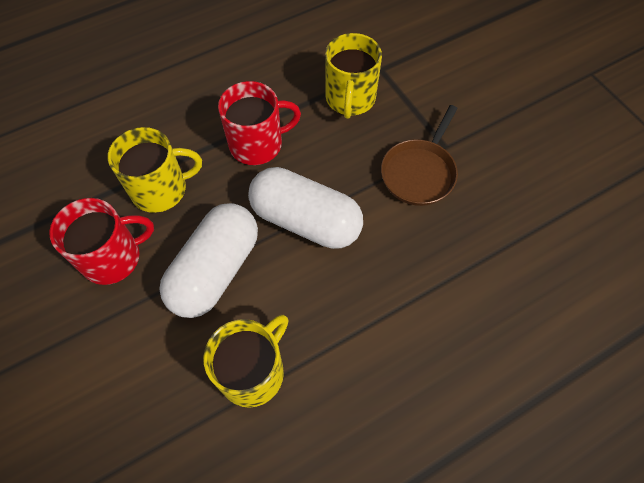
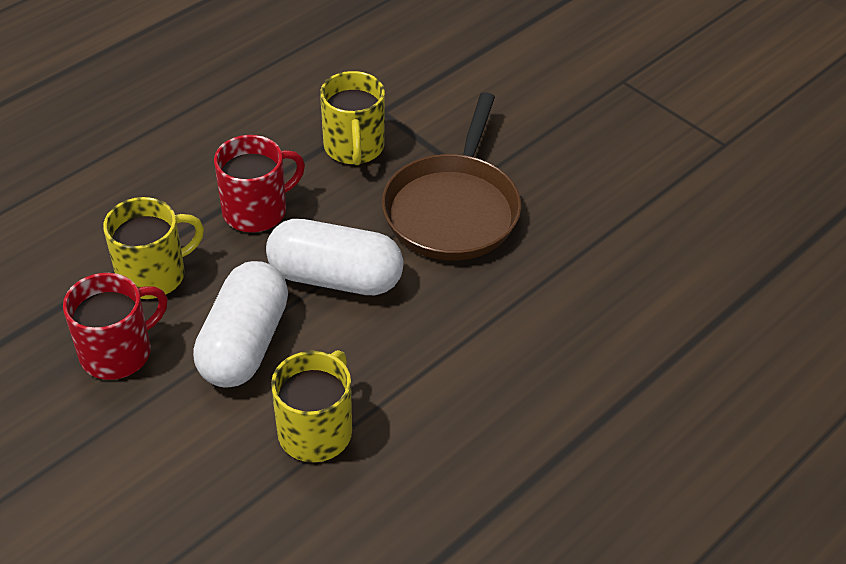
camera: 15 degrees left, 15 degrees down
(419, 172) = (453, 209): brown pan -> brown pan, size x1.57

